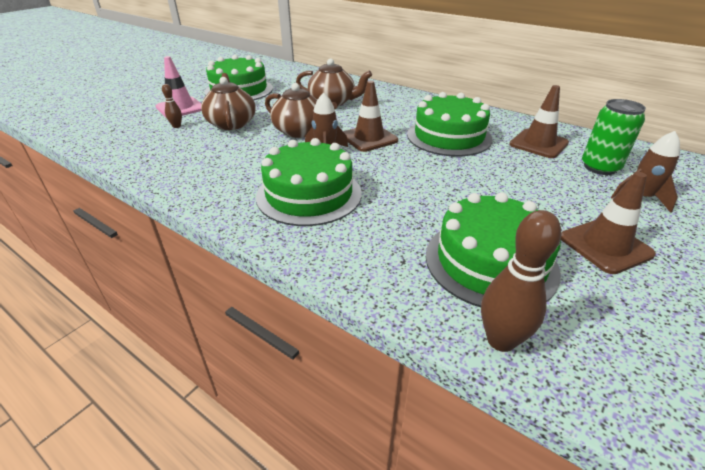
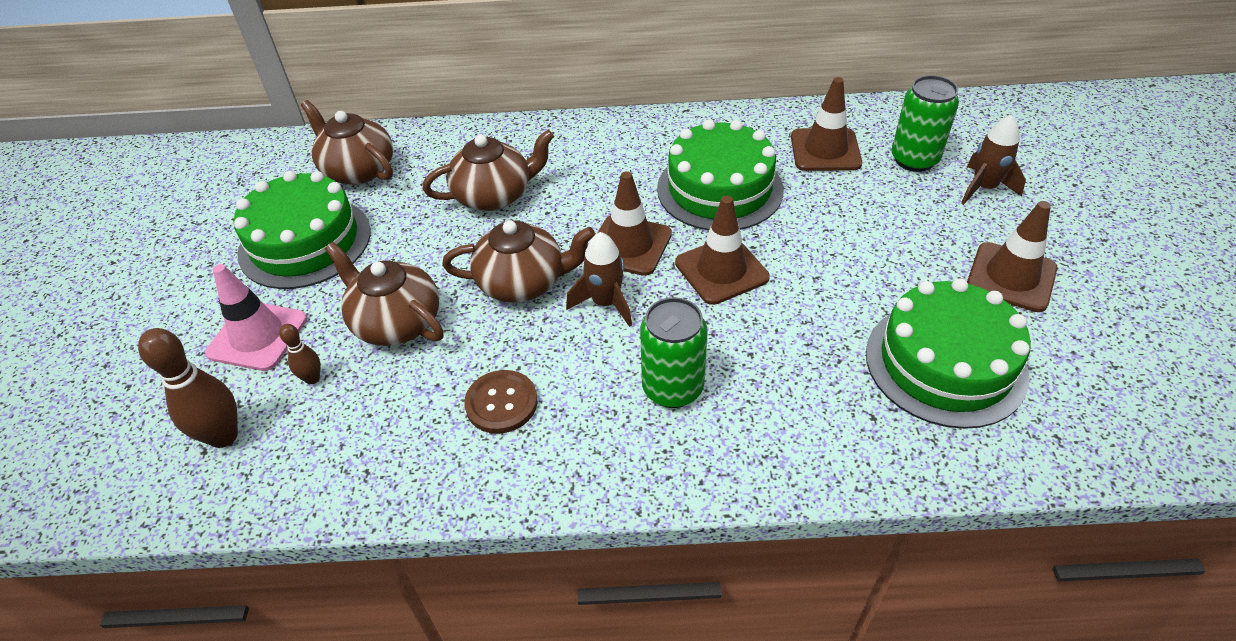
camera: 35 degrees left, 10 degrees up
(228, 164) = (501, 403): none -> brown button
(291, 78) = (358, 170): none -> brown teapot
(309, 194) = (672, 388): green cake -> green can
(403, 164) = (721, 270): none -> brown traffic cone
(501, 340) = (1035, 450): brown bowling pin -> brown bowling pin (223, 436)

